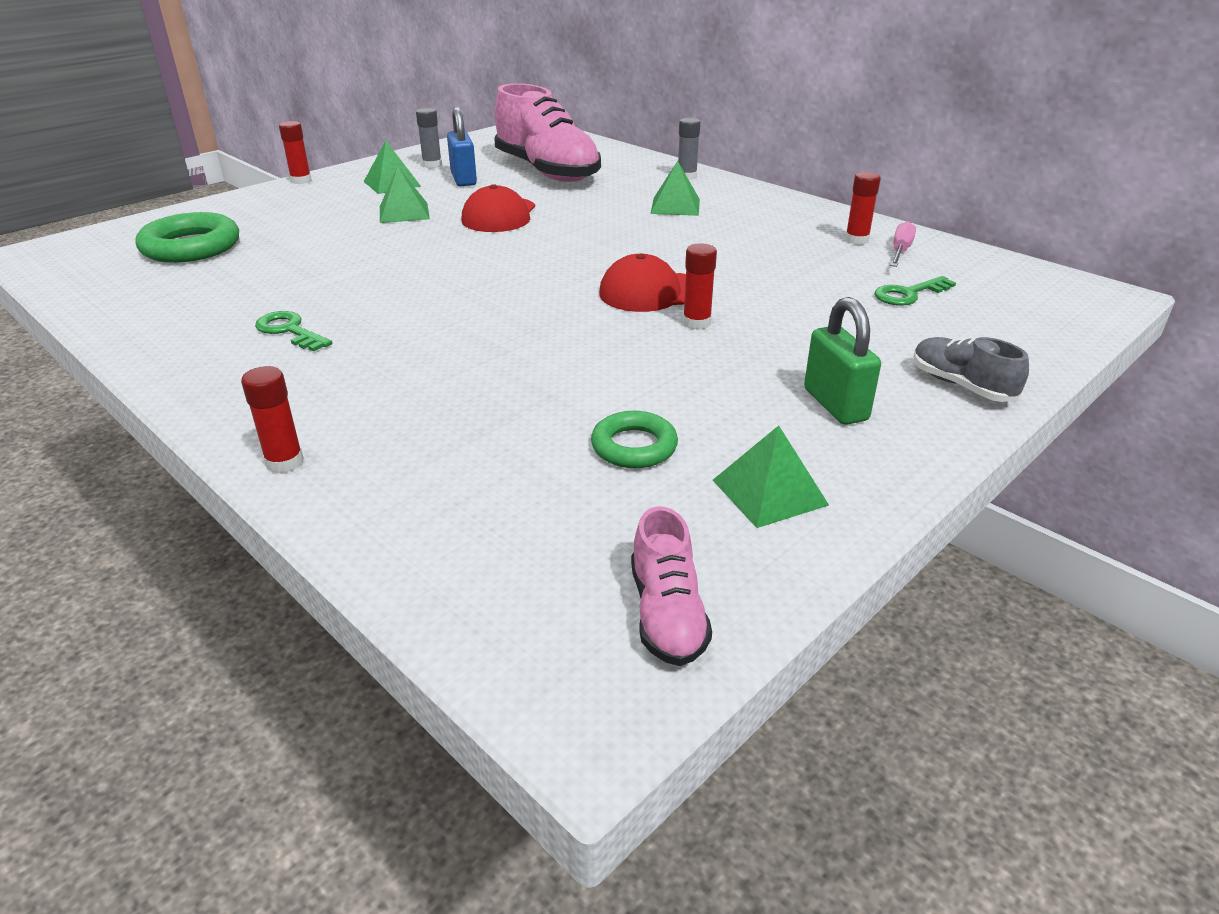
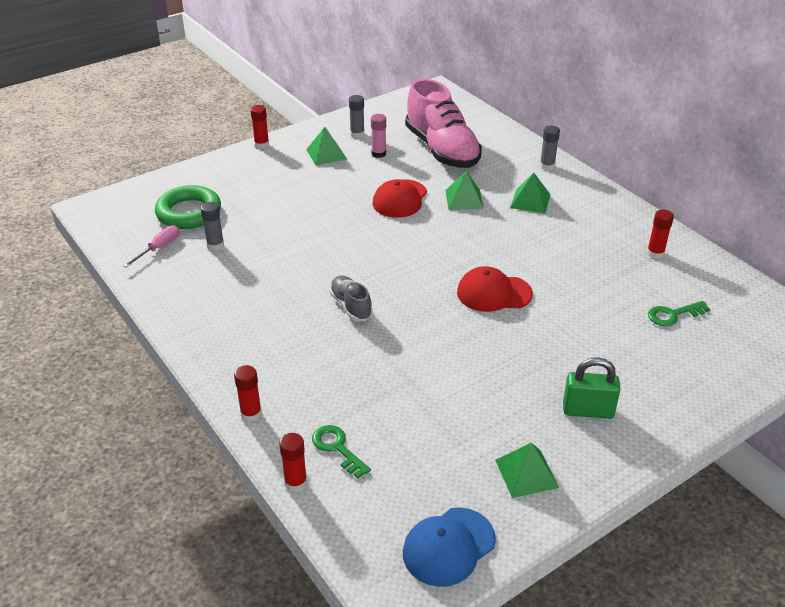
camera: 10 degrees right, 5 degrees up
(230, 275) = (215, 245): none -> grey glue stick
(289, 331) = (253, 303): green key -> green key (337, 448)
(404, 212) = (333, 189): green pyramid -> green pyramid (464, 199)
(463, 179) = (378, 154): blue padlock -> pink glue stick
(634, 446) = (454, 428): green ring -> none
(667, 614) = (448, 546): pink shoe -> blue cap
(696, 323) = (517, 326): red glue stick -> red glue stick (295, 482)
(835, 405) = (588, 410): green padlock -> green padlock turned 75 degrees counterclockwise
(900, 251) = (683, 269): pink screwdriver -> pink screwdriver (159, 248)
(961, 385) = (676, 405): grey shoe -> grey shoe (351, 306)

